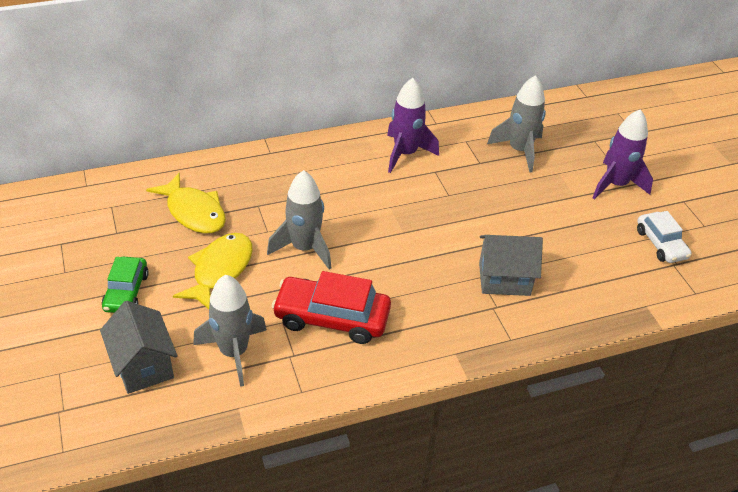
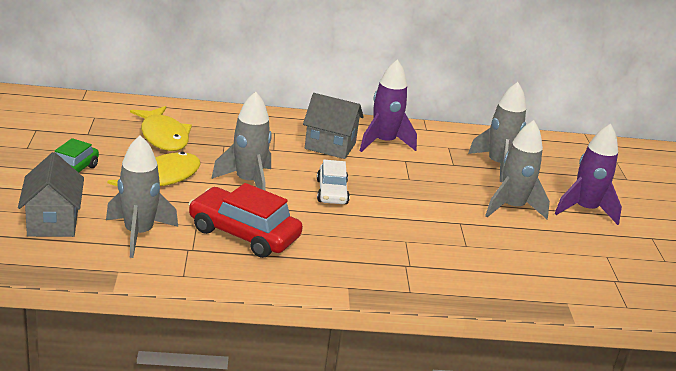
camera: 15 degrees right, 15 degrees down
(504, 279) = (429, 248): grey house -> grey house (330, 146)
(553, 202) = (512, 207): none -> grey rocket
(661, 244) = (609, 262): white car -> white car (332, 192)

